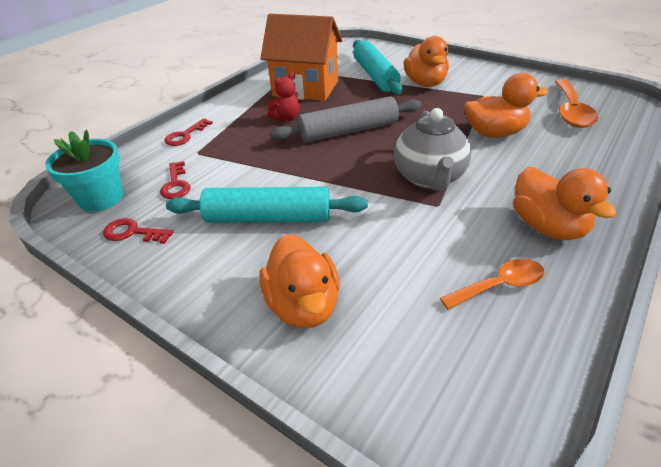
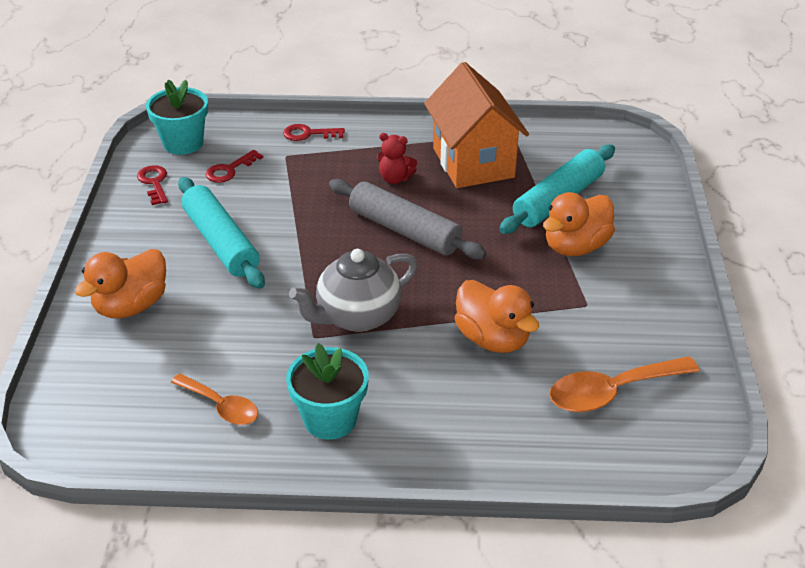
camera: 55 degrees right, 0 degrees up
(547, 227) = (330, 419): orange duck -> turquoise flower pot

